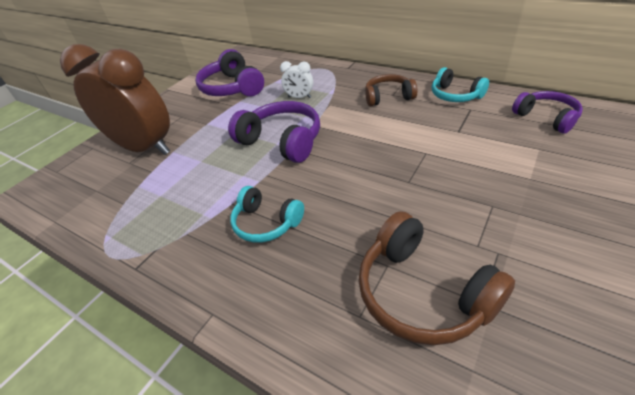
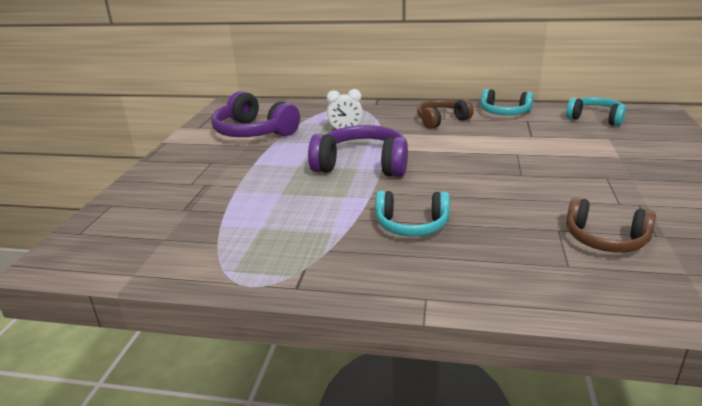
camera: 25 degrees left, 15 degrees down
(145, 148) = (192, 194): brown clock -> none
(422, 292) = (605, 239): brown headphones -> brown headphones, size x0.64
(546, 118) = (595, 119): purple headphones -> turquoise headphones

